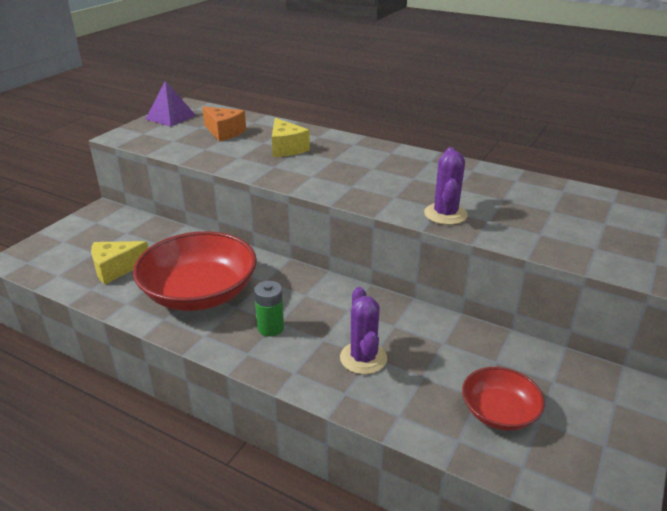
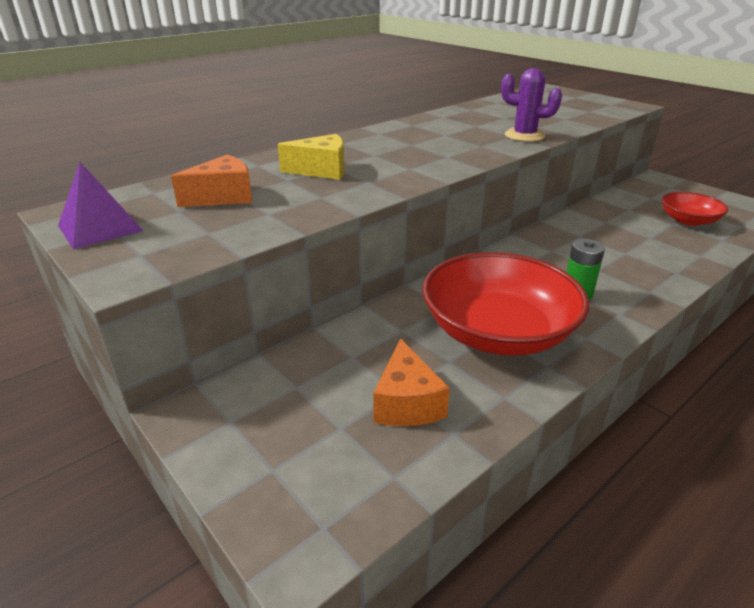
camera: 70 degrees left, 0 degrees up
(116, 269) = (407, 403): yellow cheese -> orange cheese
(363, 358) = (627, 256): purple cactus -> none

